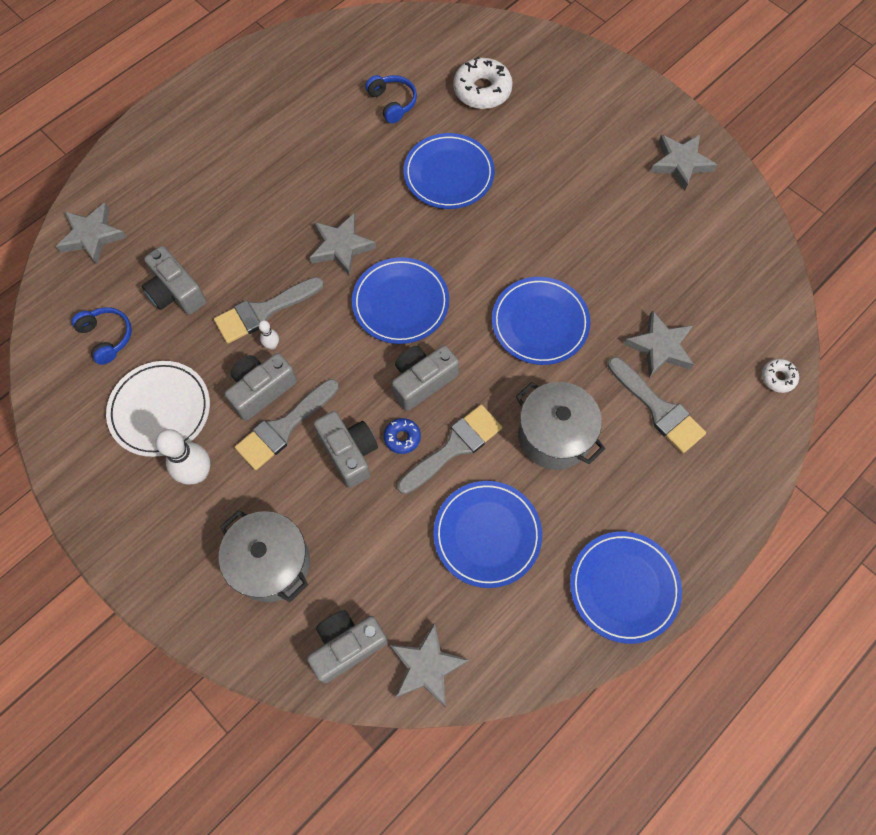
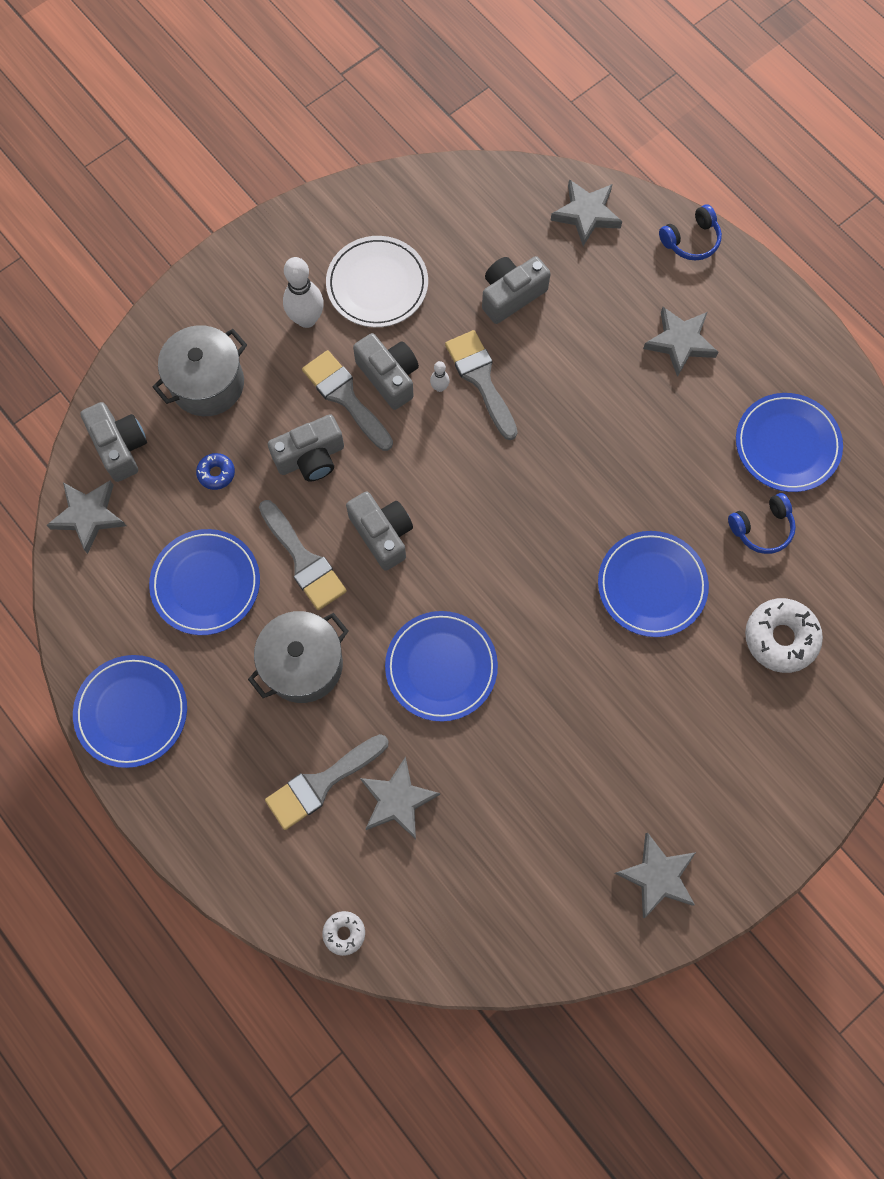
camera: 95 degrees right, 5 degrees up
(107, 337) = (463, 234): blue headphones -> blue headphones (691, 240)
(341, 247) = (557, 460): grey star -> grey star (680, 342)
(400, 303) = (479, 518): blue plate -> blue plate (787, 444)
(402, 437) = (320, 509): blue donut -> blue donut (216, 473)

